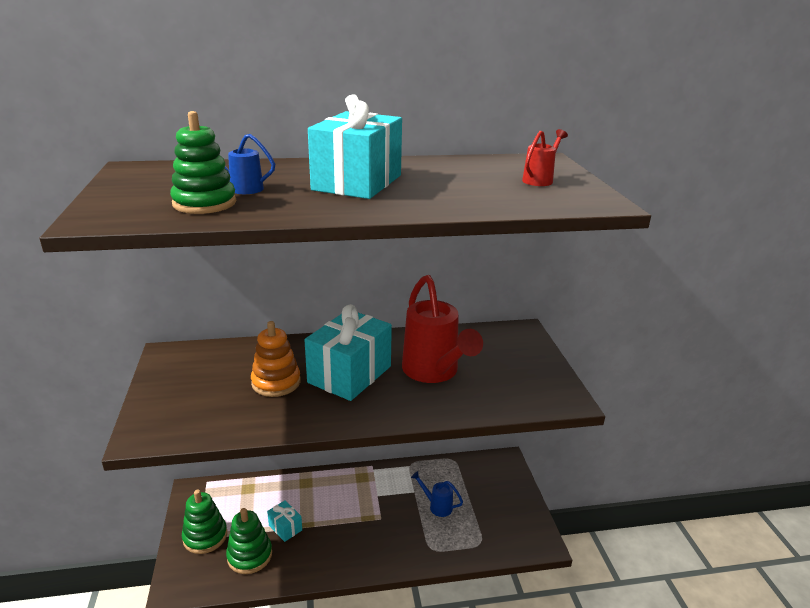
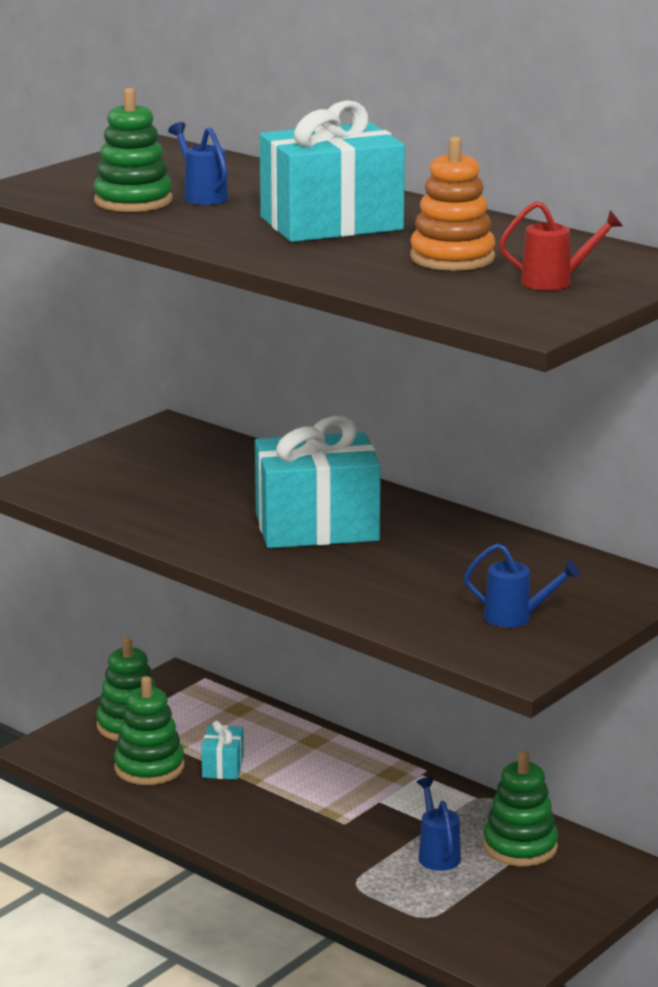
camera: 50 degrees right, 5 degrees down
(276, 382) = (226, 499): orange stacking toy -> orange stacking toy (452, 258)
(434, 372) = (417, 569): red watering can -> none
(458, 478) = (520, 846): none -> green stacking toy
(517, 375) = (516, 618): none -> blue watering can

